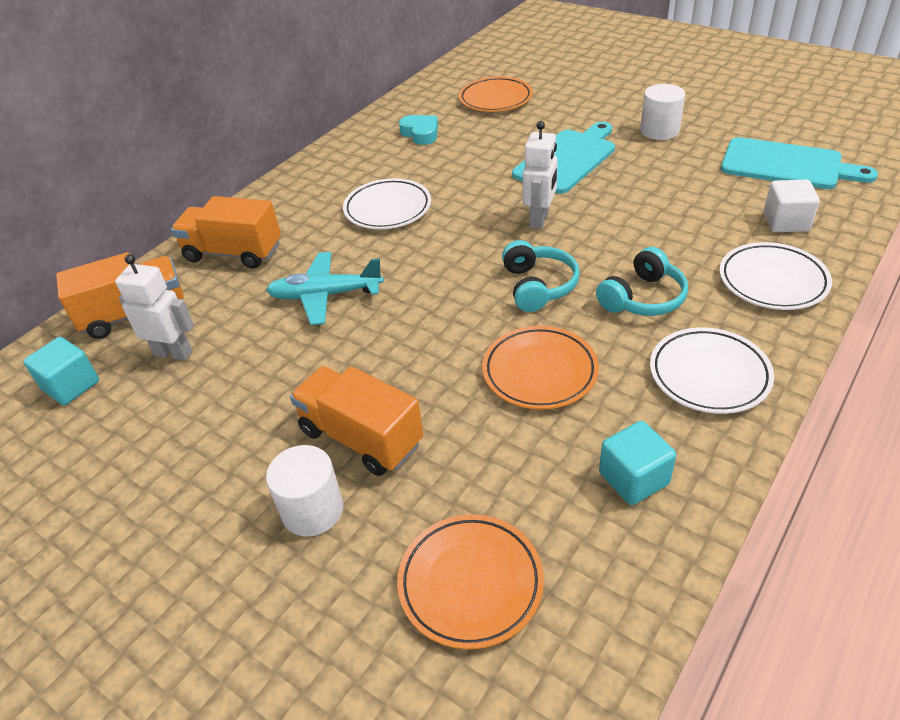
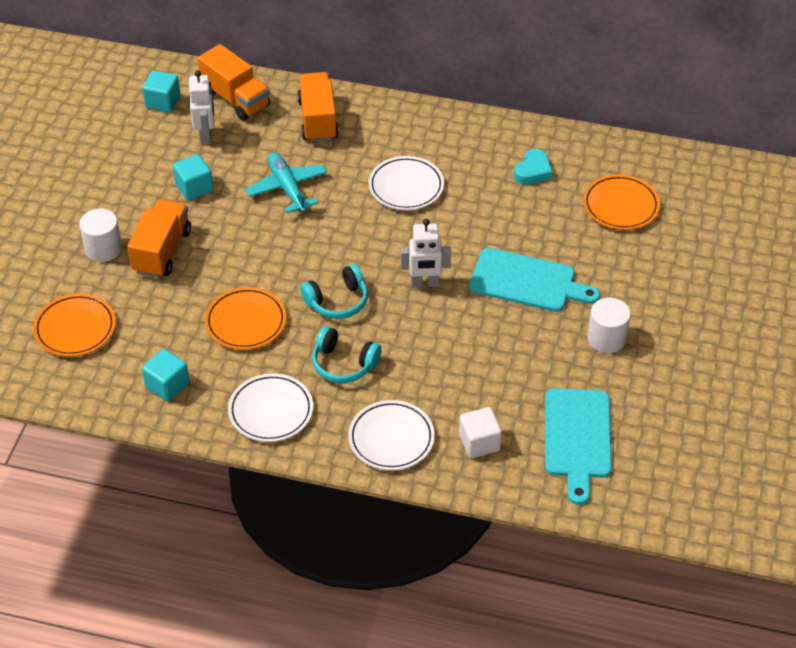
camera: 65 degrees right, 5 degrees up
(261, 381) = (194, 188): none -> turquoise cube

